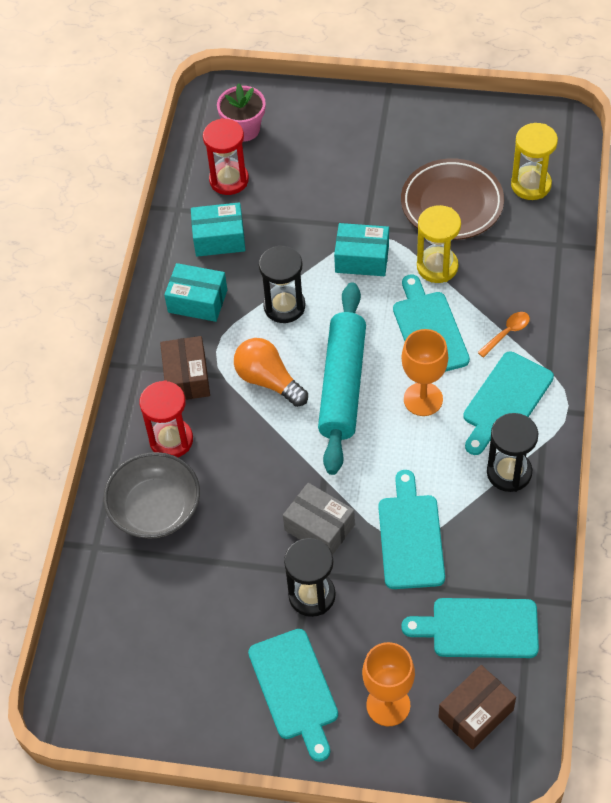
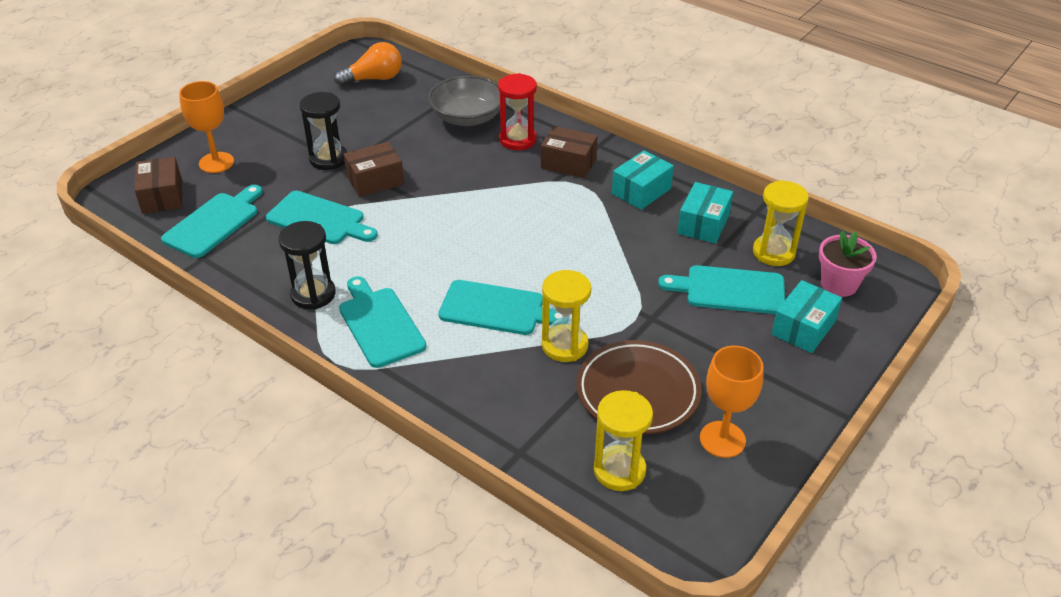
camera: 115 degrees right, 15 degrees down
(229, 180) = (773, 252): red hourglass -> yellow hourglass
(268, 380) = (528, 201): orange light bulb -> orange light bulb (374, 79)
(284, 306) = (597, 234): black hourglass -> none
(295, 689) = (274, 130): turquoise cutting board -> turquoise cutting board (729, 290)
(319, 527) = (375, 180): grey box -> brown box
(343, 385) = (487, 237): turquoise rolling pin -> none
(362, 258) = (614, 300): turquoise box -> turquoise box (803, 328)
(423, 399) = (430, 275): orange goblet -> orange goblet (722, 439)
(507, 333) = (448, 358): orange spoon -> none

